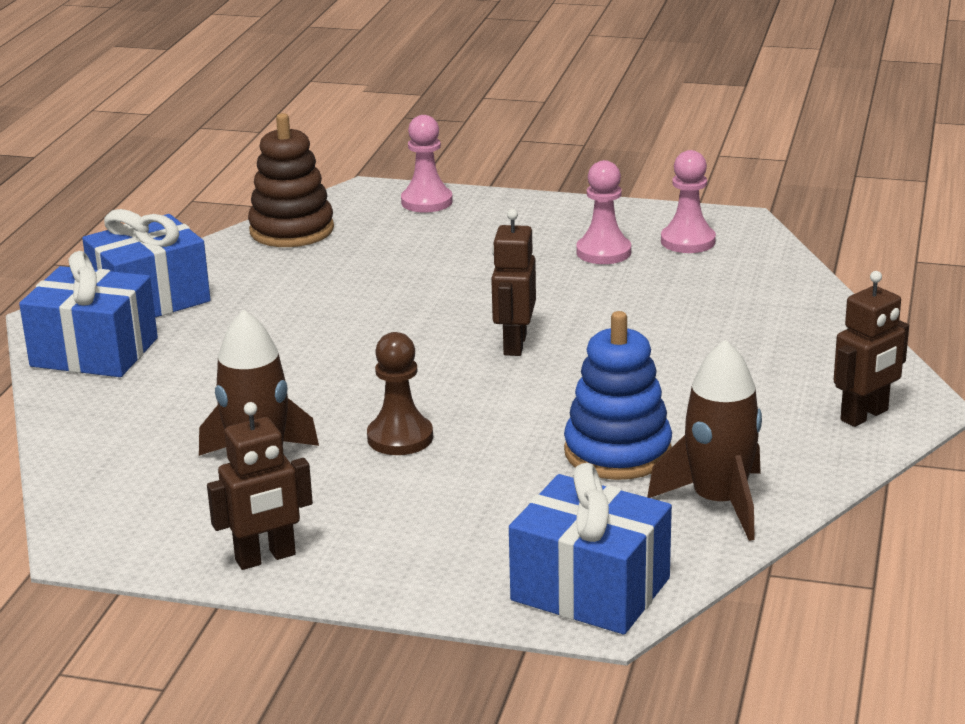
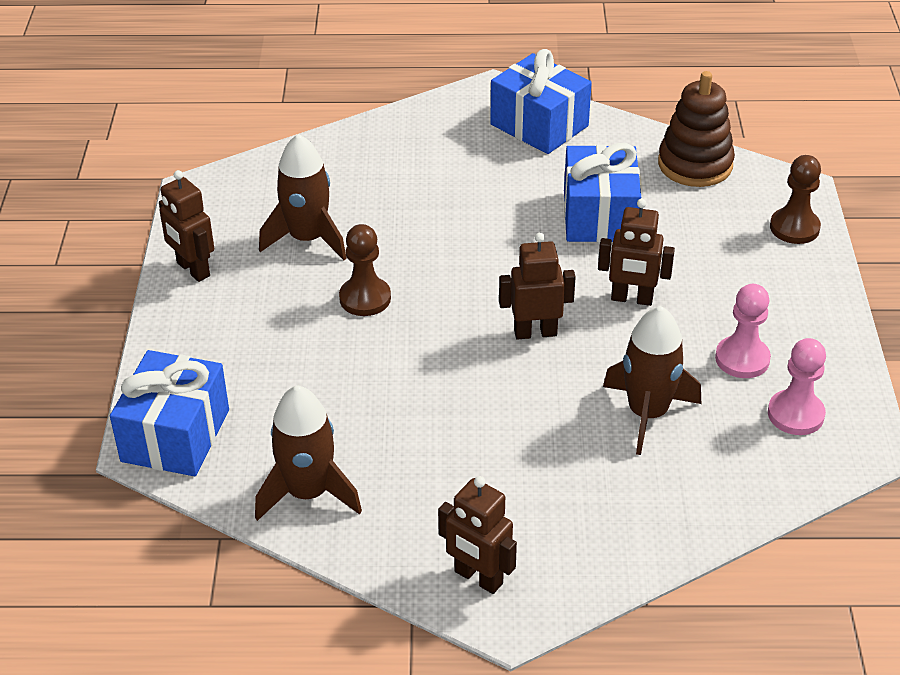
camera: 75 degrees right, 15 degrees up
(94, 352) = (447, 122): blue gift -> blue gift (599, 216)
(426, 202) = (794, 228): pink pawn -> brown pawn
(488, 289) = (632, 299): none -> brown robot
(617, 452) = (373, 422): blue stacking toy -> none
(661, 305) = (647, 413): none -> brown rocket

